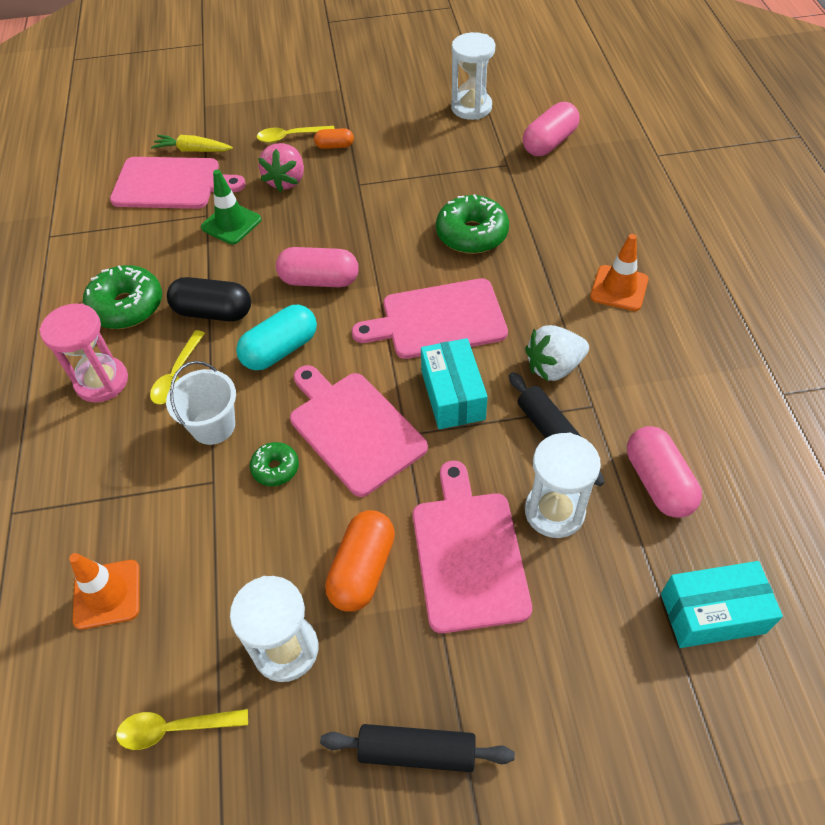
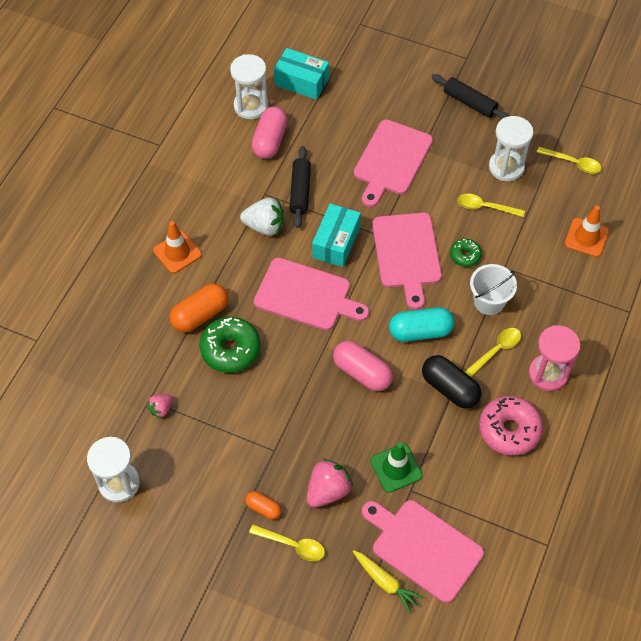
camera: 150 degrees left, 5 degrees up
(127, 306) = (509, 430): green donut -> pink donut
(284, 557) = (485, 207): none -> yellow spoon
(362, 569) = (448, 181): orange capsule -> orange capsule (200, 315)
(489, 163) = (161, 409): none -> pink strawberry
(549, 143) = (98, 402): pink capsule -> none
(554, 511) = (333, 156): white hourglass -> white hourglass (251, 106)

